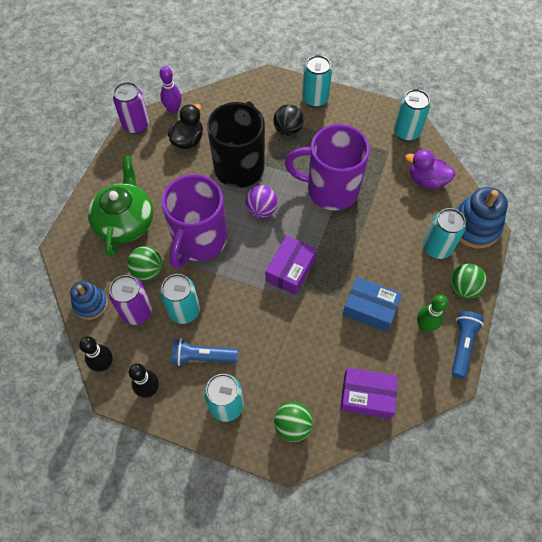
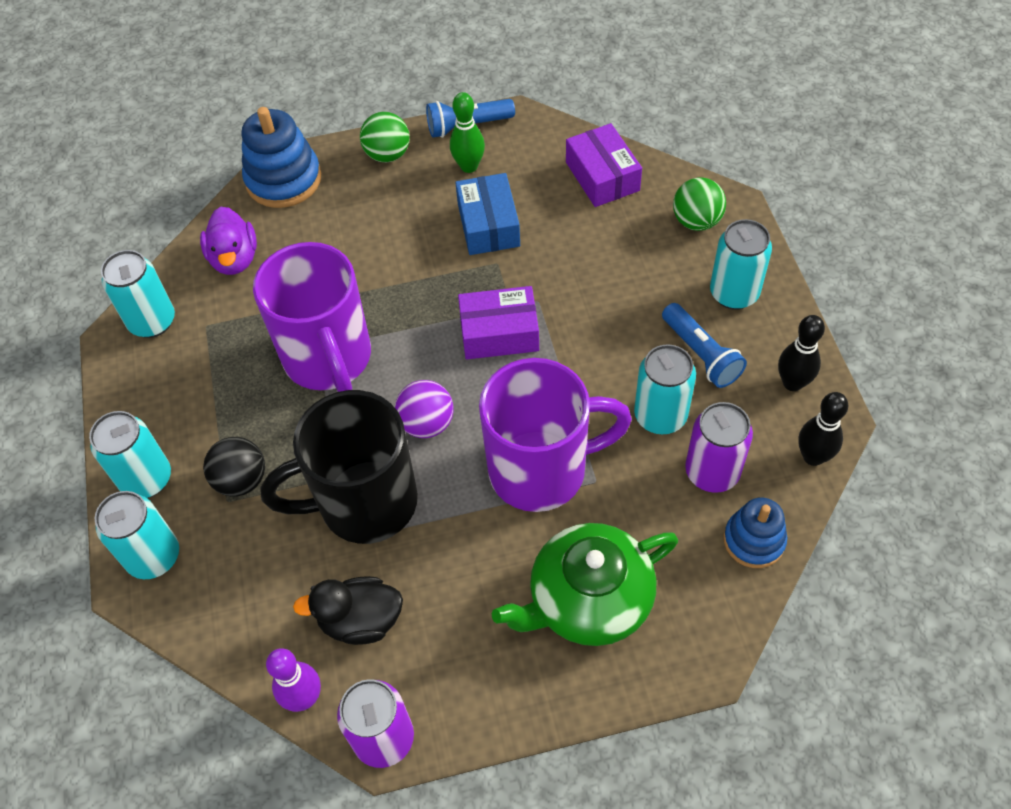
camera: 120 degrees left, 5 degrees down
(148, 271) = (642, 503): green ball -> none
(436, 247) = (345, 202): turquoise can -> turquoise can (154, 557)

